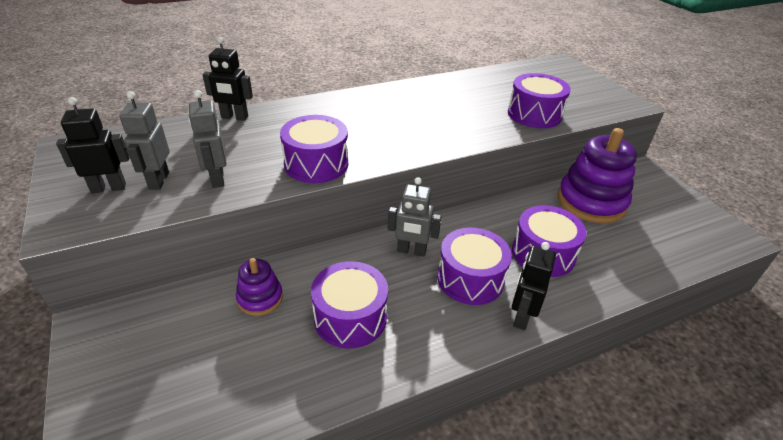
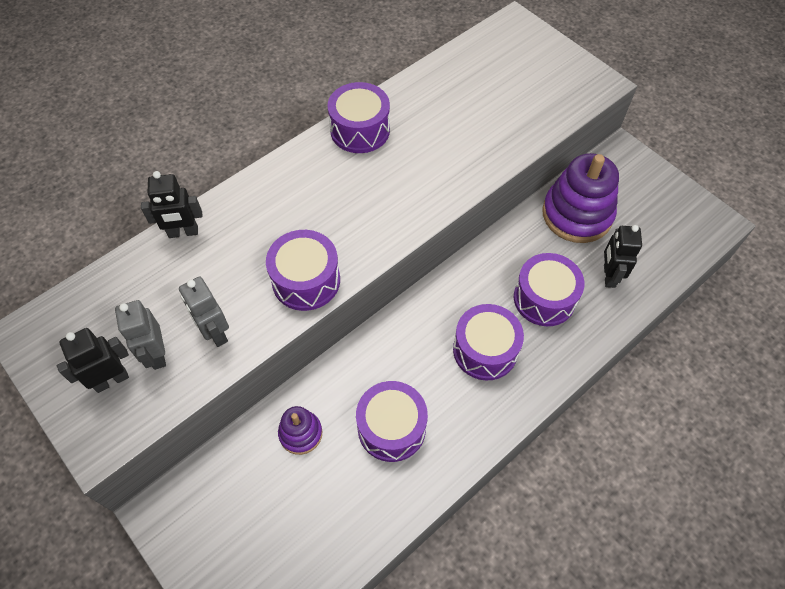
camera: 15 degrees left, 20 degrees up
(411, 251) = (420, 333): grey robot -> none
(521, 316) = (540, 379): black robot -> black robot (609, 276)
(534, 114) = (505, 132): purple drum -> purple drum (360, 130)

